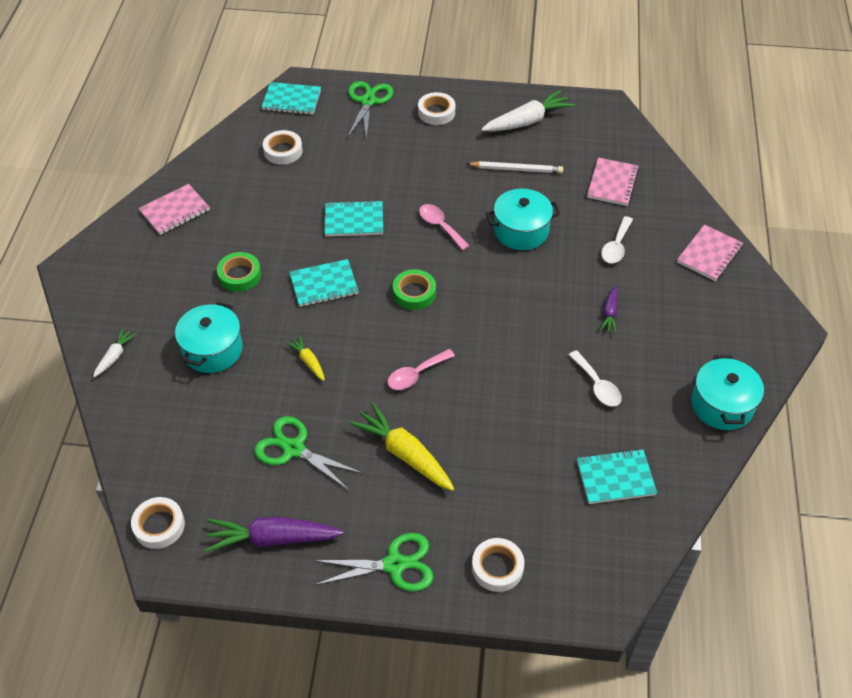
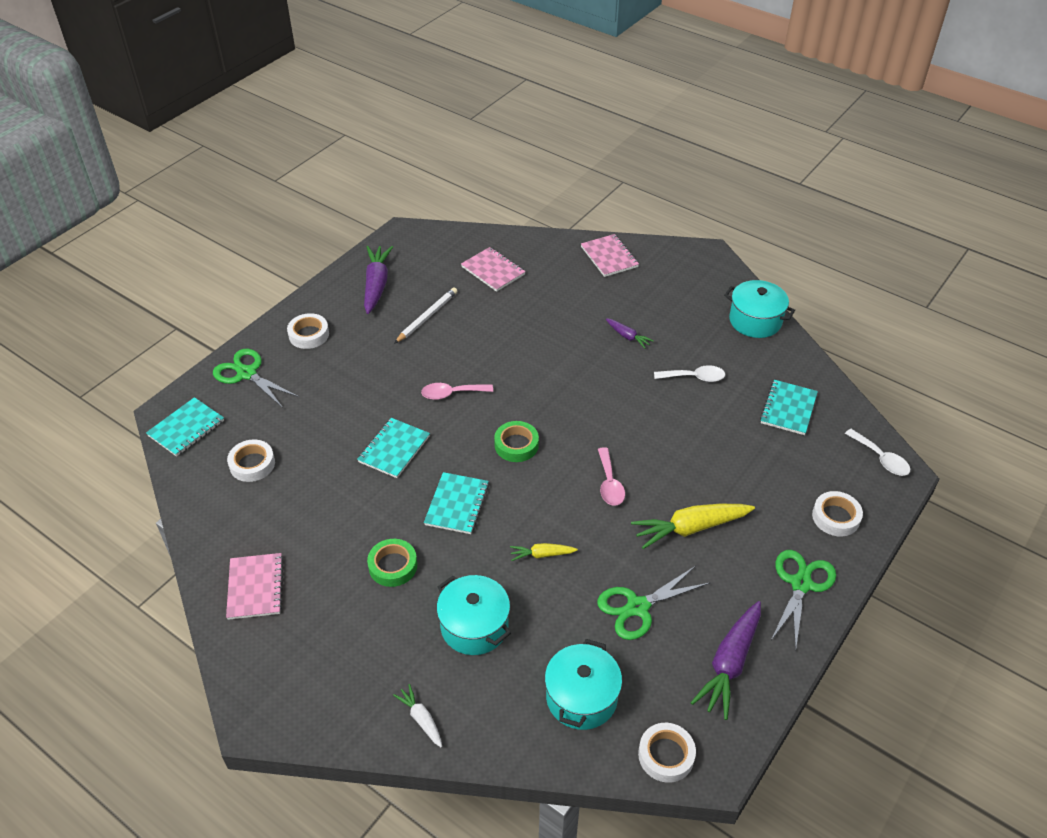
camera: 60 degrees left, 5 degrees down
(521, 231) = (500, 346): turquoise pot -> turquoise pot (581, 697)
(527, 121) = (376, 284): white carrot -> purple carrot
(616, 246) = (562, 300): white spoon -> white spoon (881, 458)

